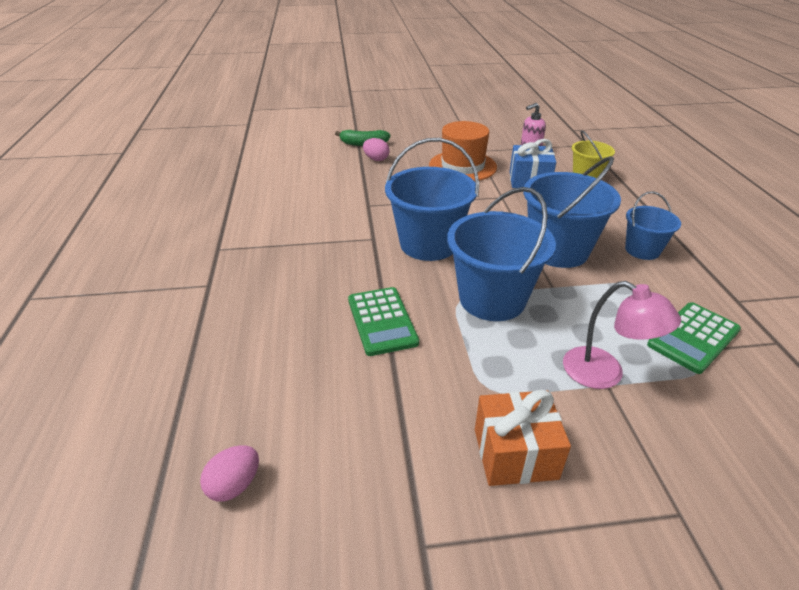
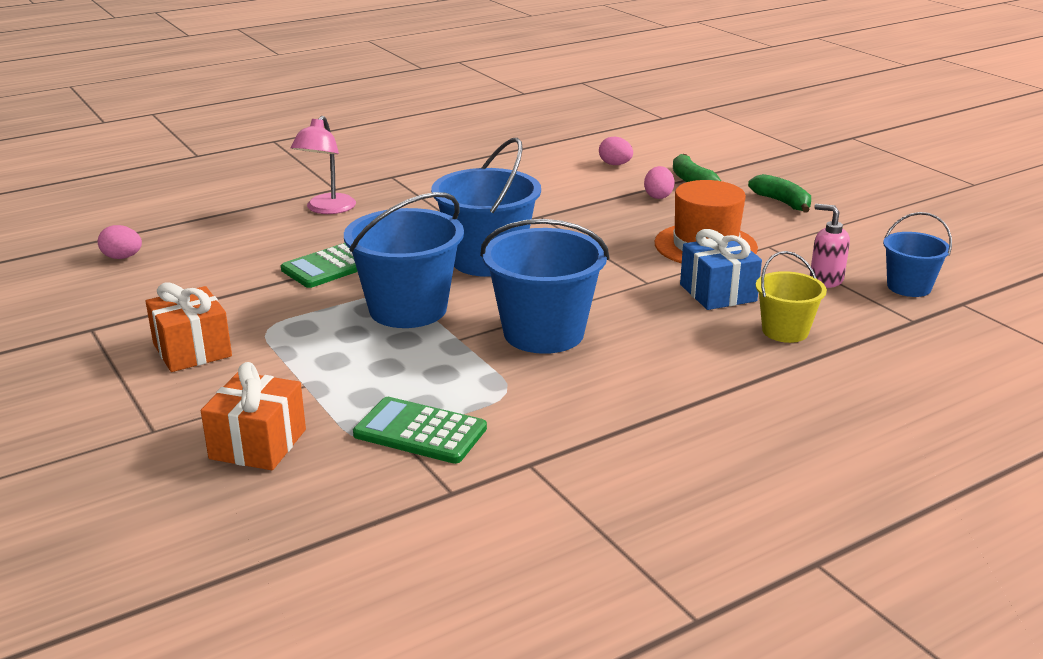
camera: 65 degrees right, 10 degrees down
(308, 158) = (615, 164): none -> pink egg
(421, 131) = (782, 202): none -> green banana
(604, 374) = (320, 382): pink lamp -> pink lamp (327, 209)
(642, 250) = (600, 389): blue bucket -> blue bucket (909, 287)
(710, 435) = (258, 444): none -> orange gift

